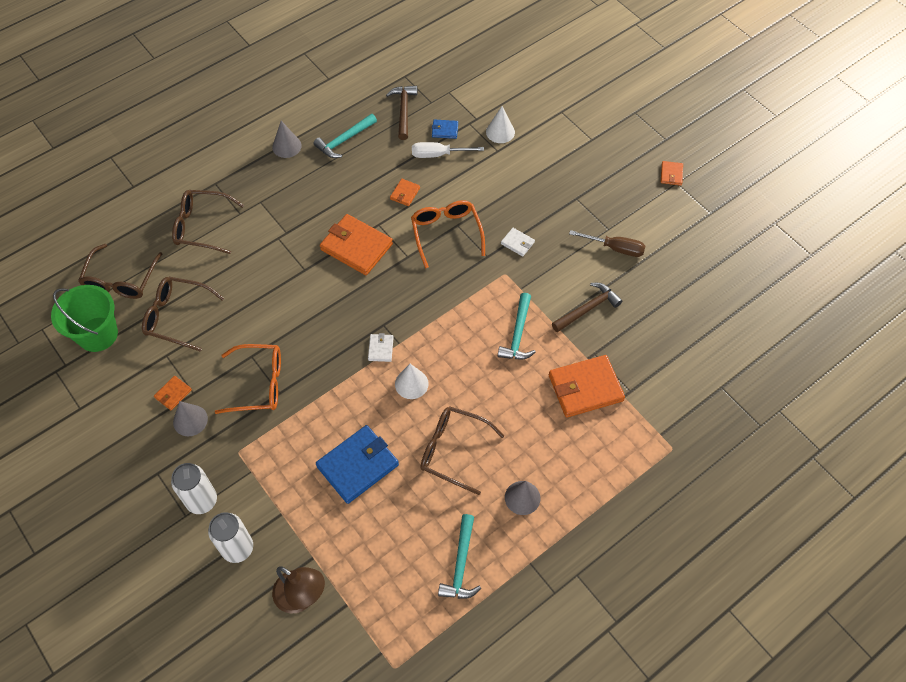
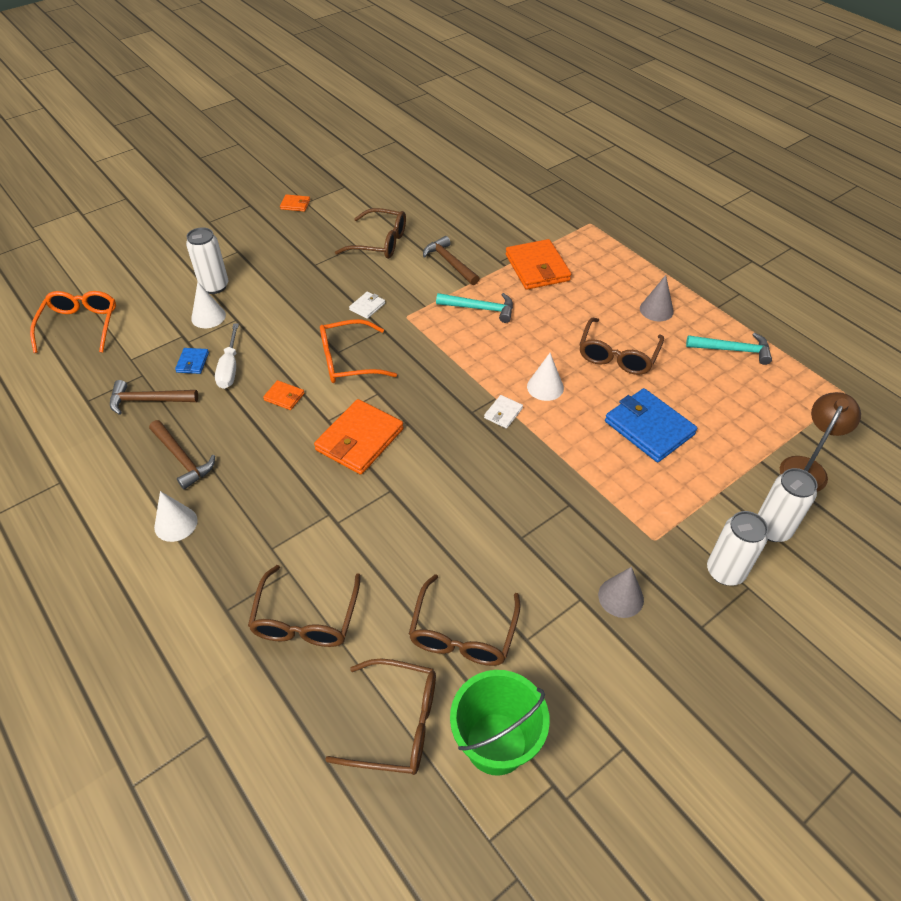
camera: 90 degrees left, 10 degrees down
(173, 394) = (585, 622): orange wallet -> none
(259, 384) = (560, 526): orange glasses -> orange glasses (80, 326)
(286, 146) = (176, 523): grey cone -> white cone
(344, 140) = (182, 459): turquoise hammer -> brown hammer
(381, 349) = (503, 413): white wallet -> white wallet turned 60 degrees counterclockwise
(540, 130) = (214, 286): none -> white can
(615, 248) = (380, 242): brown screwdriver -> brown glasses

